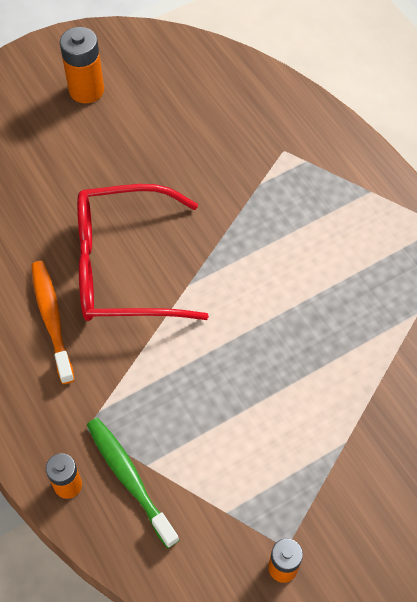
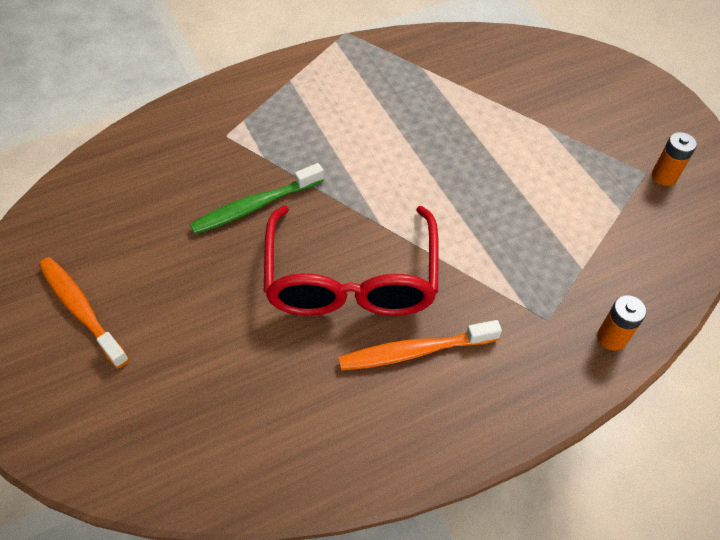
camera: 85 degrees left, 5 degrees down
(86, 90) = (81, 309): orange battery -> orange toothbrush
(129, 478) = (598, 283): green toothbrush -> green toothbrush (255, 206)

